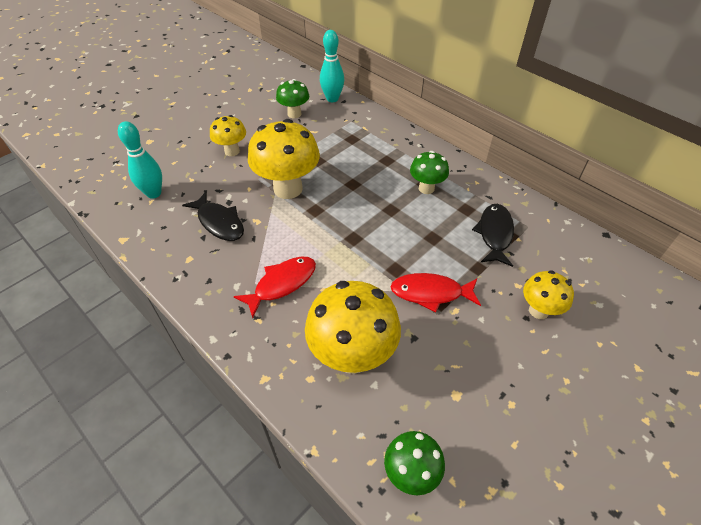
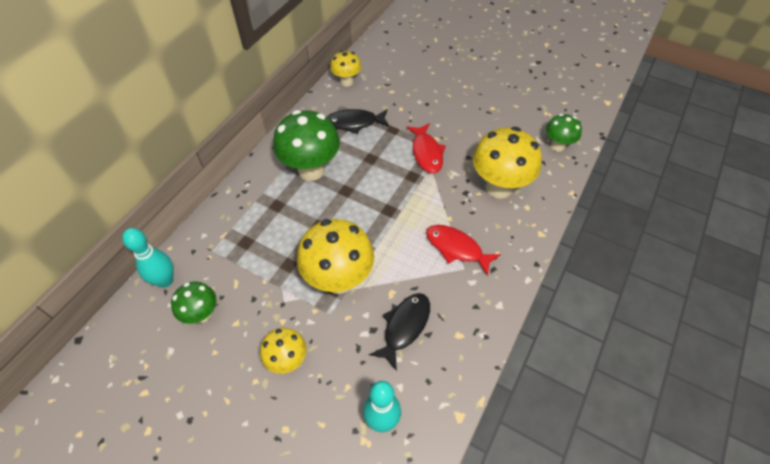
camera: 105 degrees left, 5 degrees up
(426, 188) = (311, 170): green mushroom -> green mushroom, size x1.79
(538, 310) = (419, 98): yellow mushroom -> yellow mushroom (347, 82)

